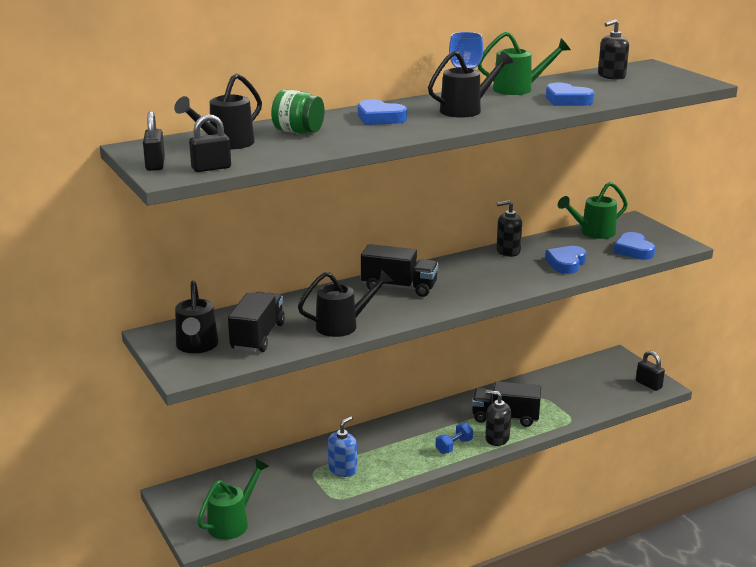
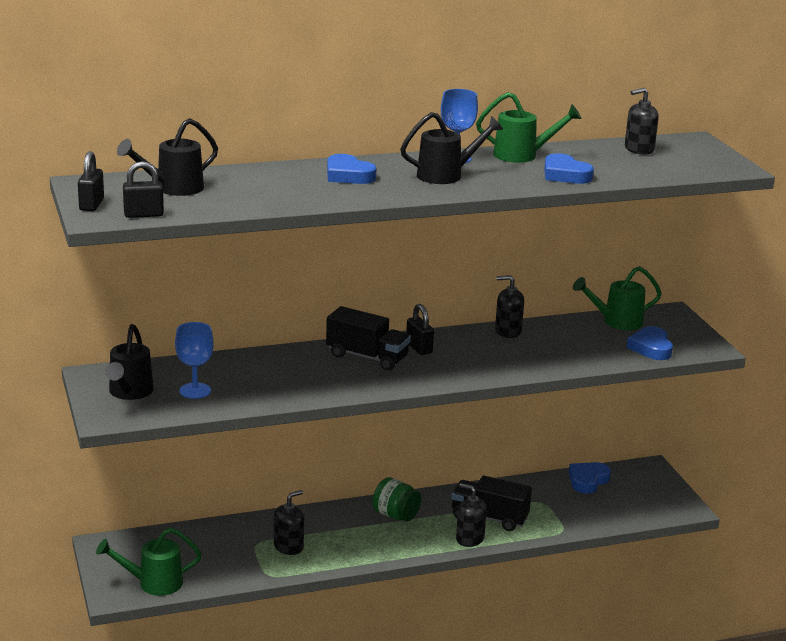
camera: 10 degrees right, 0 degrees up
(232, 522) = (153, 583): green watering can -> green watering can turned 150 degrees counterclockwise
(258, 337) = (195, 391): black truck -> blue goblet
(298, 132) = (254, 182): green jar -> green jar (395, 515)
(342, 469) = (288, 547): blue soap dispenser -> black soap dispenser
(343, 325) = (287, 390): black watering can -> none
(454, 446) = (418, 540): blue dumbbell -> none
(566, 263) = (565, 353): blue heart -> blue heart (587, 480)
(648, 384) = (671, 504): black padlock -> black padlock (419, 348)

